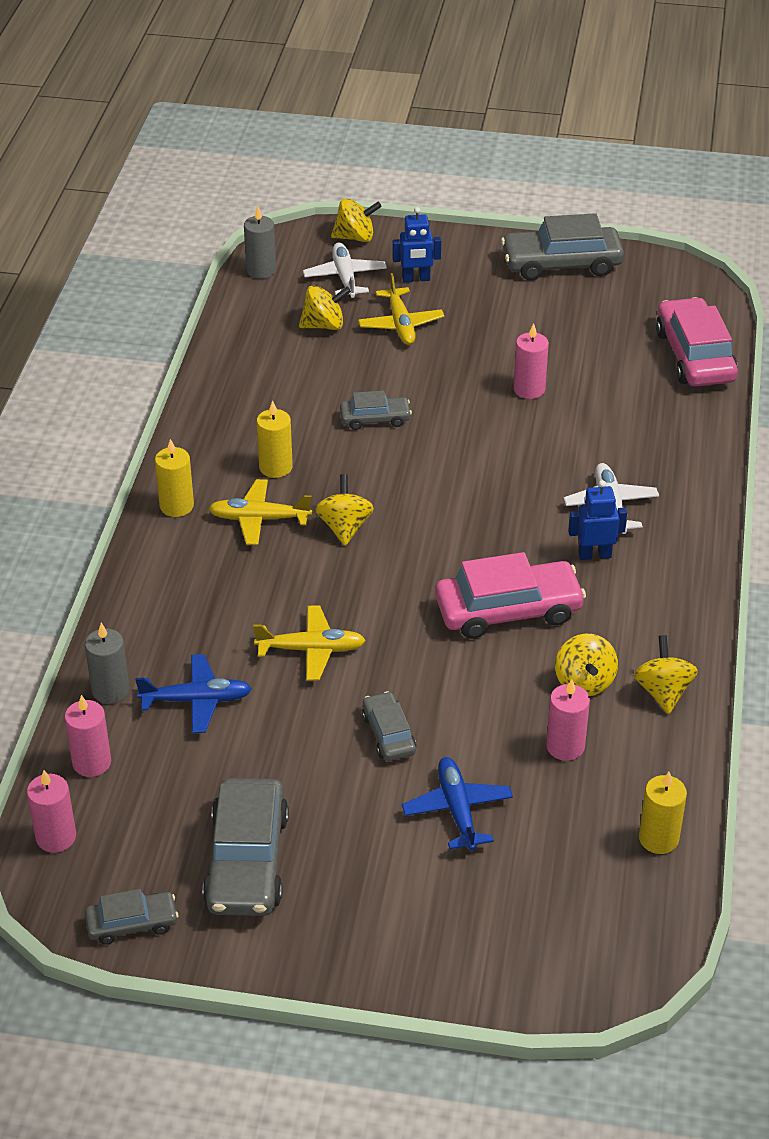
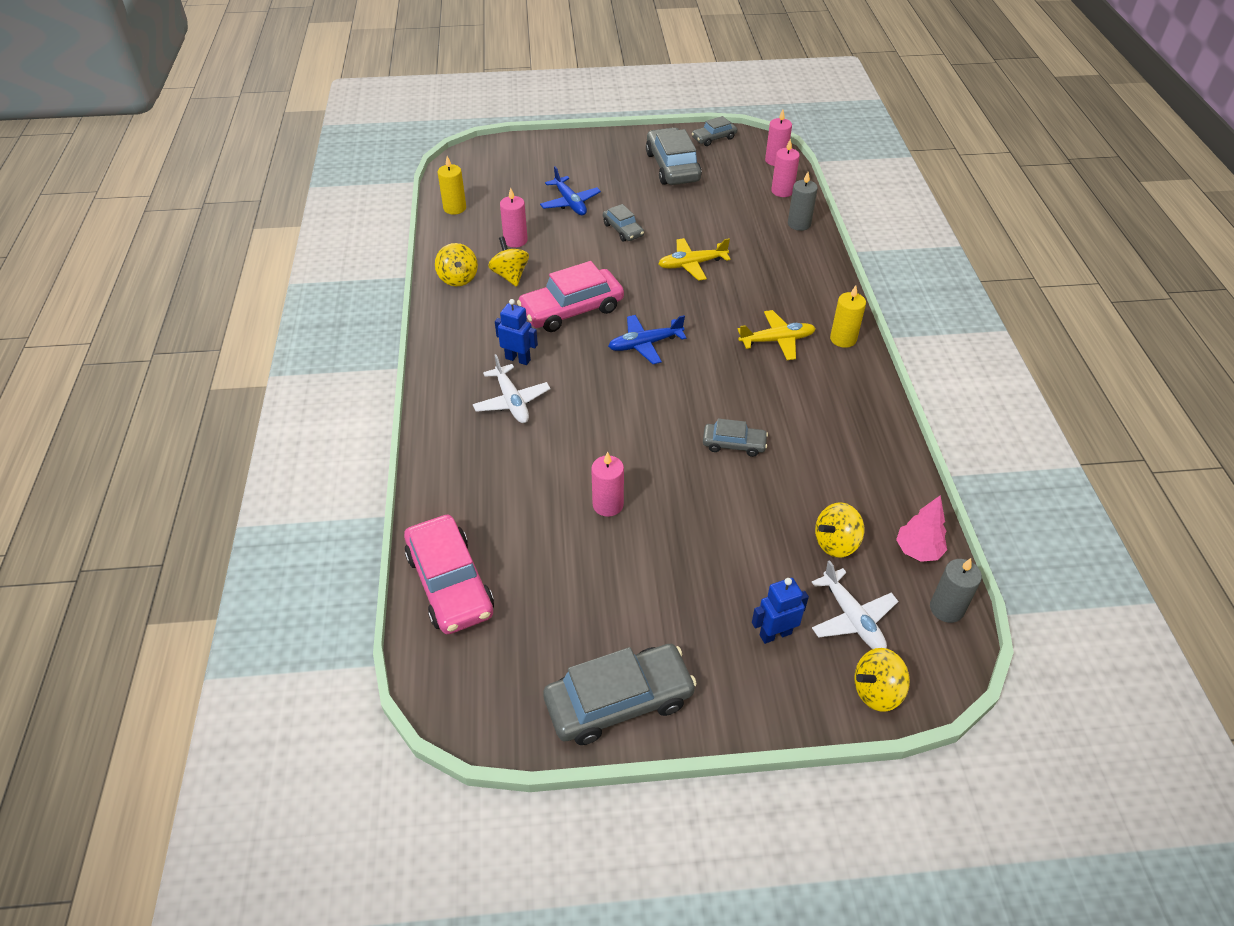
camera: 165 degrees right, 5 degrees up
(197, 700) = (745, 227): blue plane -> blue plane (645, 344)
(254, 308) = (917, 551): none -> pink tree
(275, 467) = (790, 383): yellow candle -> none
(344, 527) = (711, 346): yellow spinning top -> none
(375, 419) = (734, 444): grey car -> grey car turned 150 degrees counterclockwise
(400, 324) = (761, 561): yellow plane -> none
(594, 555) = (518, 359): blue robot -> blue robot turned 135 degrees counterclockwise

